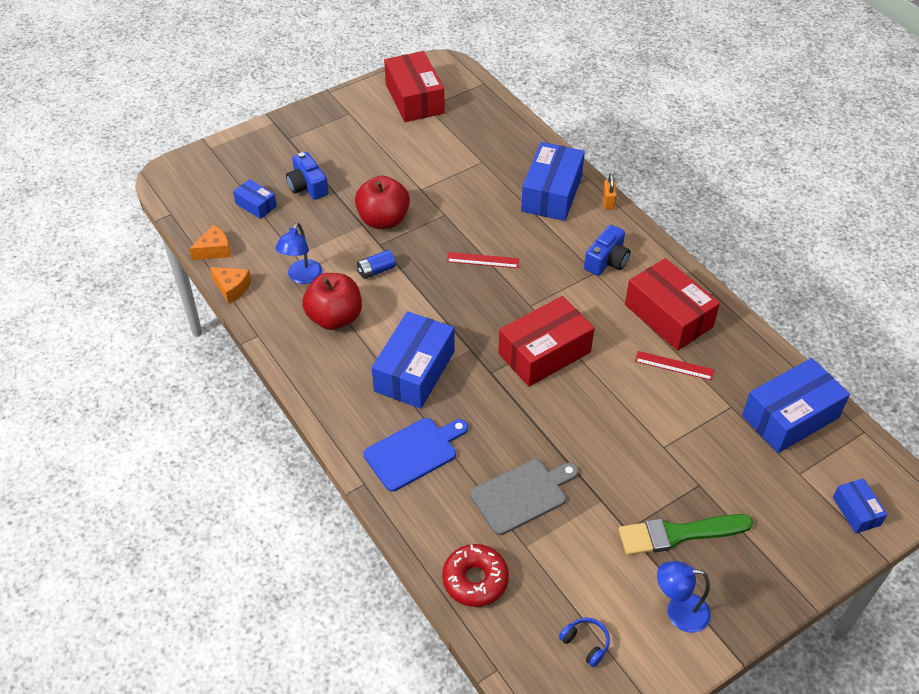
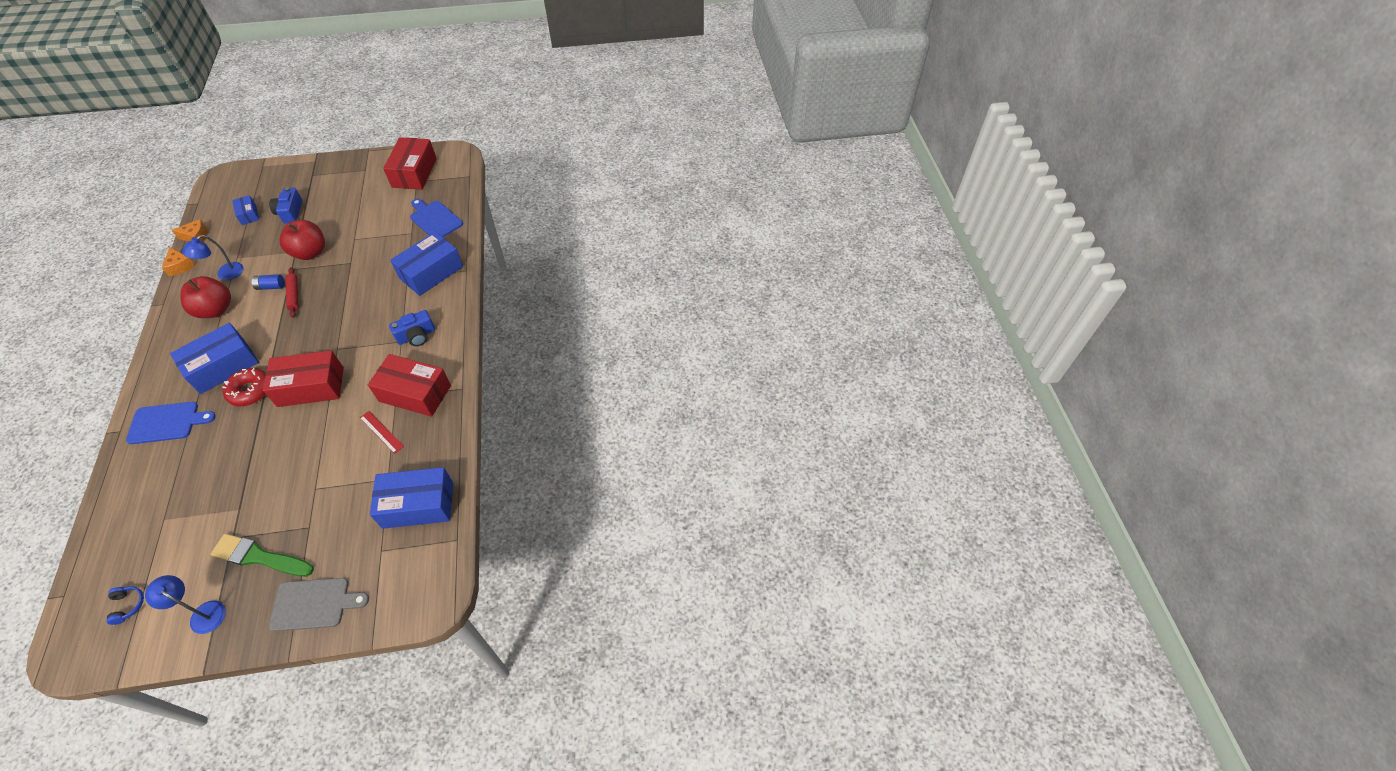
camera: 25 degrees right, 5 degrees up
(415, 269) = (294, 295): none -> red rolling pin
(475, 580) = (112, 528): red donut -> red donut (250, 391)
(483, 260) = (340, 304): red ruler -> none
(494, 139) = (435, 219): none -> blue cutting board
(522, 495) = (197, 482): grey cutting board -> grey cutting board (314, 604)
(608, 202) = (461, 292): orange padlock -> none
(668, 316) = (415, 393): red box -> red box turned 60 degrees counterclockwise
(856, 511) = (389, 598): blue box -> none

